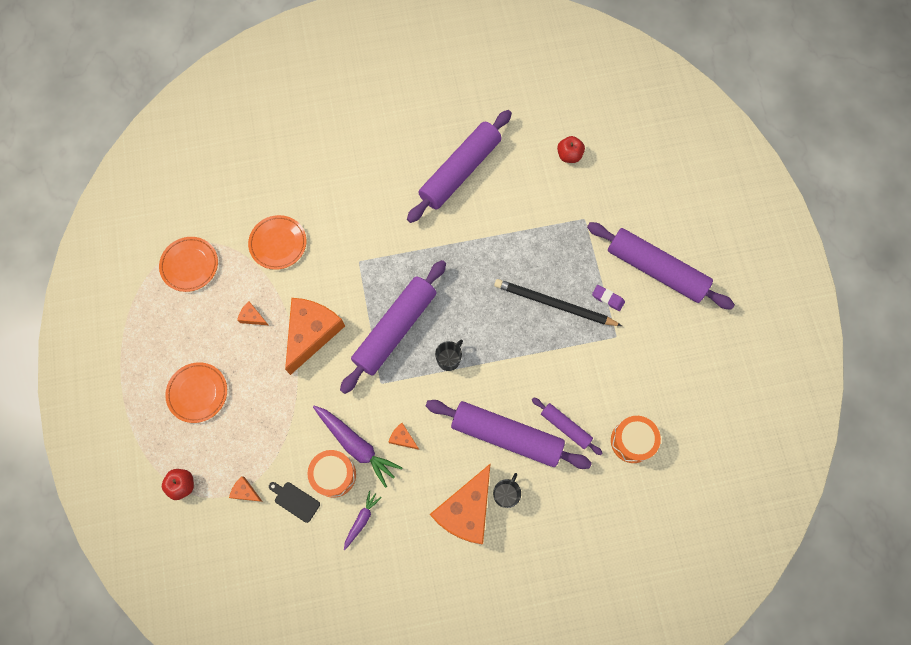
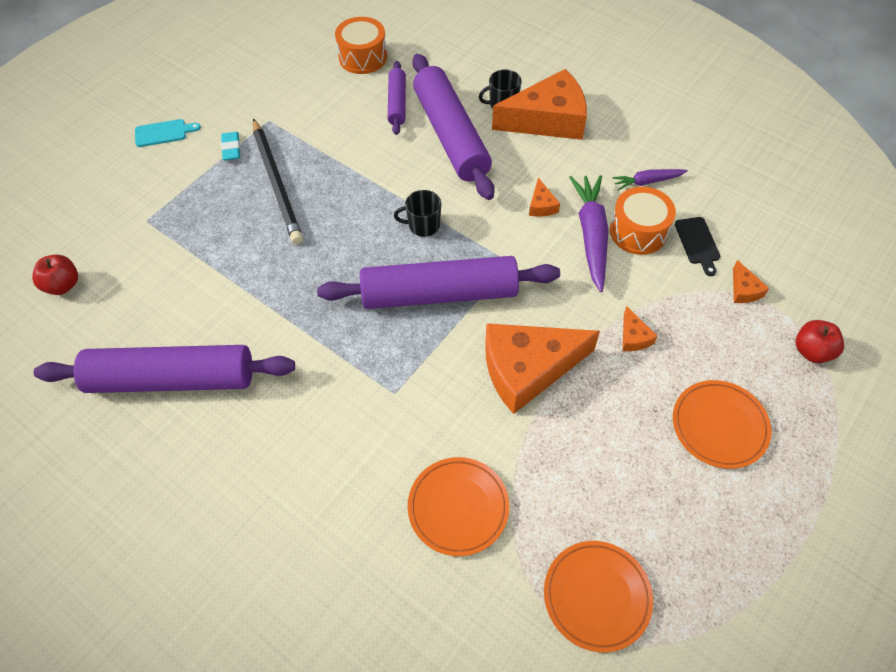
camera: 130 degrees left, 15 degrees down
(252, 317) = (577, 449): orange cheese -> orange cheese (634, 337)
(607, 299) = (231, 148): purple eraser -> turquoise eraser
(656, 269) = (163, 133): purple rolling pin -> turquoise cutting board

